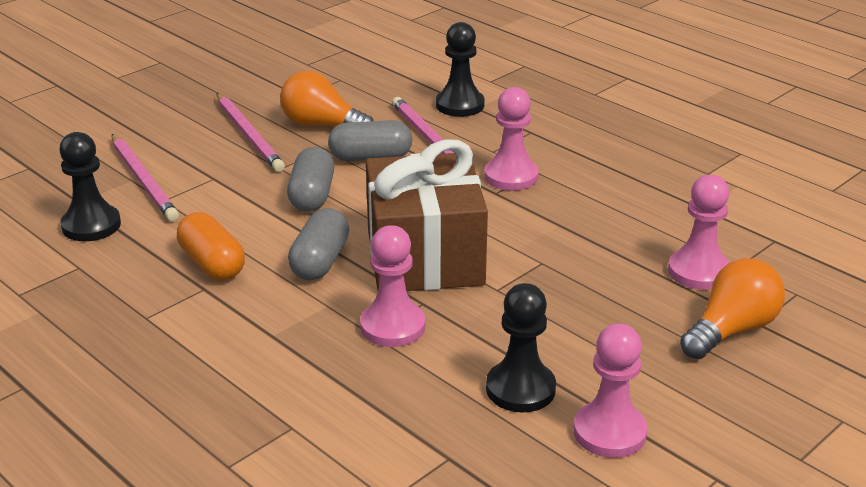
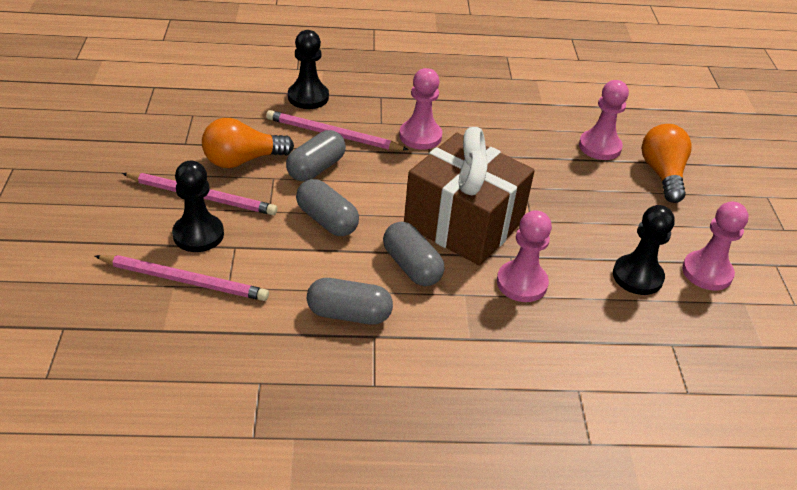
camera: 50 degrees left, 10 degrees up
(91, 225) = (209, 343): black pawn -> black pawn (198, 234)
(212, 264) = (349, 314): orange capsule -> grey capsule

